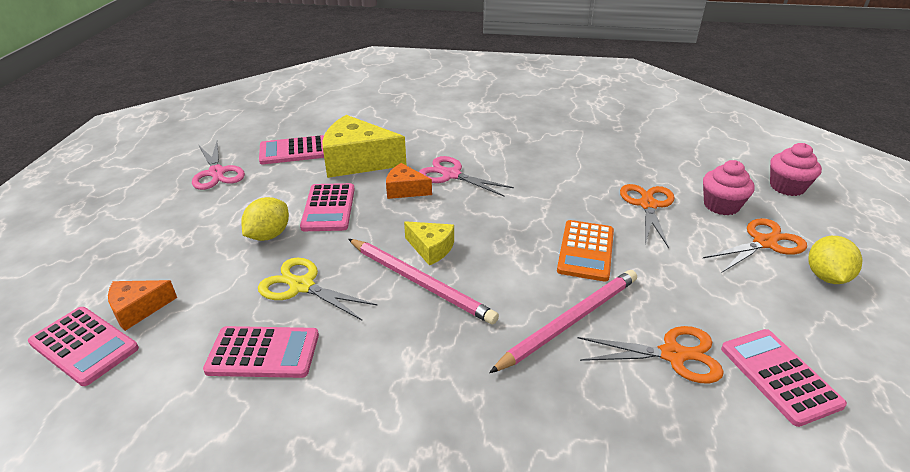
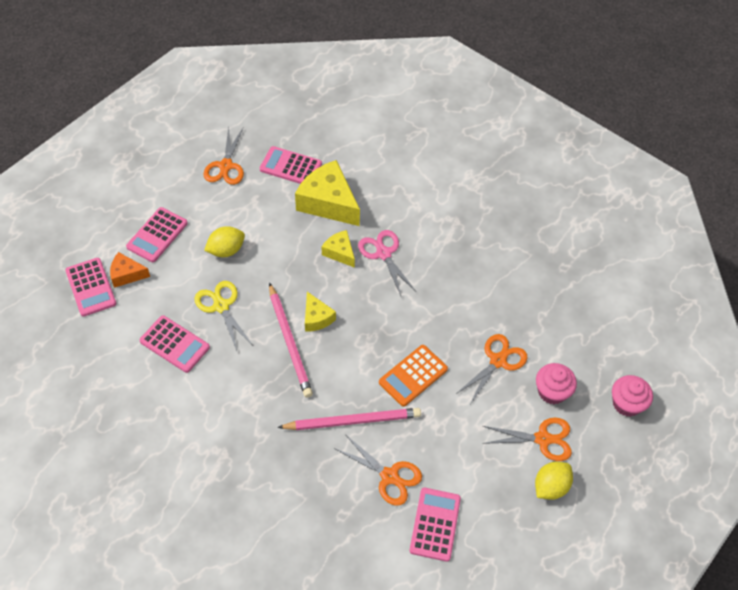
camera: 30 degrees right, 20 degrees up
(217, 173) = (226, 166): pink scissors -> orange scissors
(329, 208) = (277, 244): pink calculator -> pink calculator (157, 235)
(405, 190) = (339, 252): orange cheese -> yellow cheese

